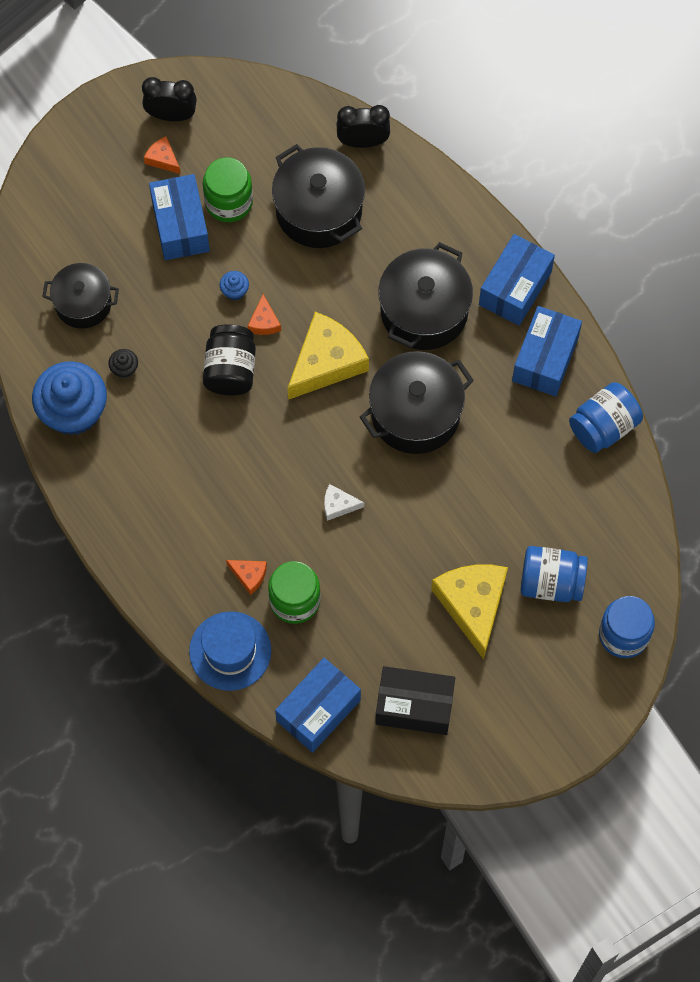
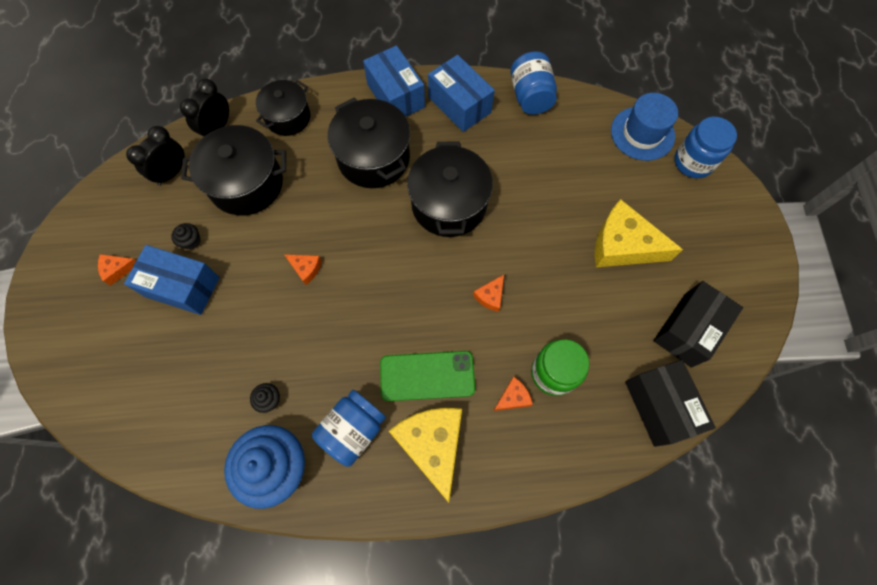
camera: 60 degrees left, 0 degrees up
(83, 303) = (188, 402): black pot -> black pot (288, 117)
(171, 115) = (88, 243): black clock -> black clock (172, 173)
(225, 490) = (427, 376): none -> green phone
(229, 202) = (191, 241): green jar -> black cupcake
(230, 370) = (328, 315): black jar -> none
(230, 651) = (572, 451): blue hat -> blue hat (642, 133)
(234, 291) = (265, 276): blue cupcake -> none
(318, 710) = (659, 406): blue box -> black box
(326, 362) = (369, 242): yellow cheese -> yellow cheese (432, 445)
(338, 505) = (490, 296): white cheese -> orange cheese
(551, 582) = (630, 186): blue jar -> blue jar (353, 429)

